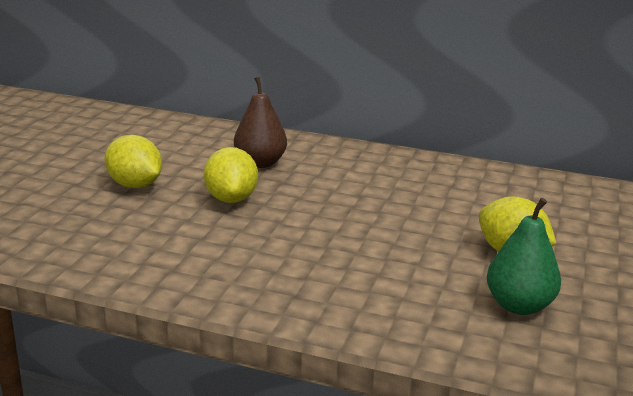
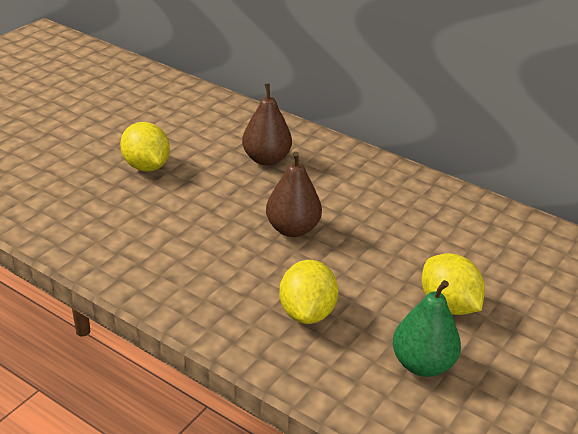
camera: 15 degrees right, 10 degrees up
(231, 199) = (222, 196): yellow lemon -> yellow lemon (307, 312)
(321, 215) = (292, 229): none -> brown pear

